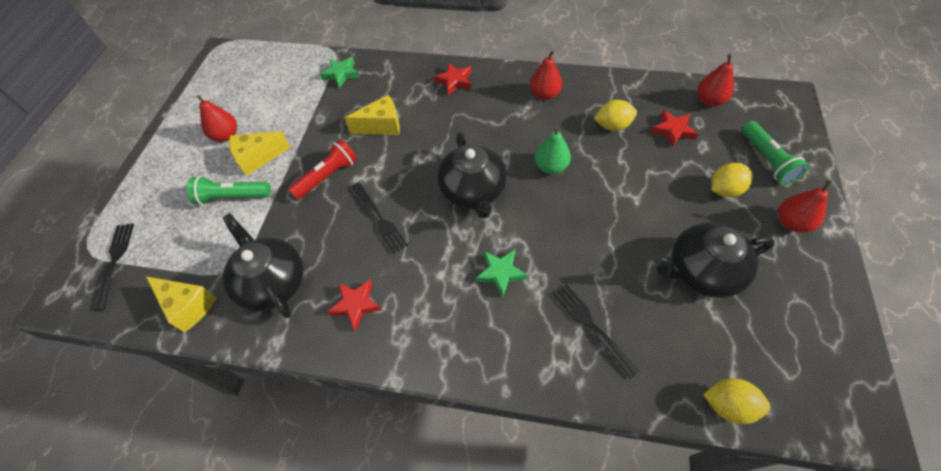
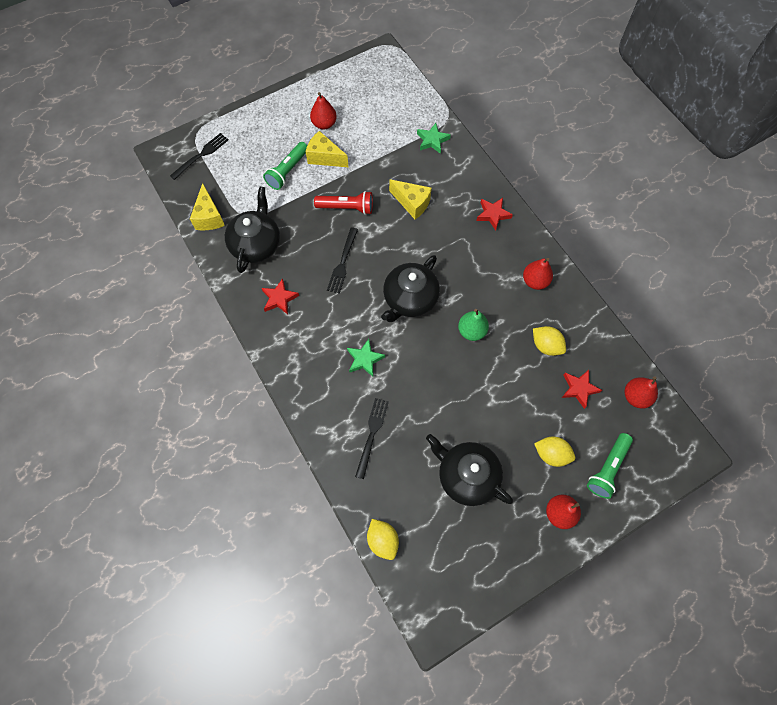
camera: 45 degrees right, 10 degrees up
(232, 197) = (287, 171): green flashlight -> green flashlight turned 105 degrees counterclockwise

